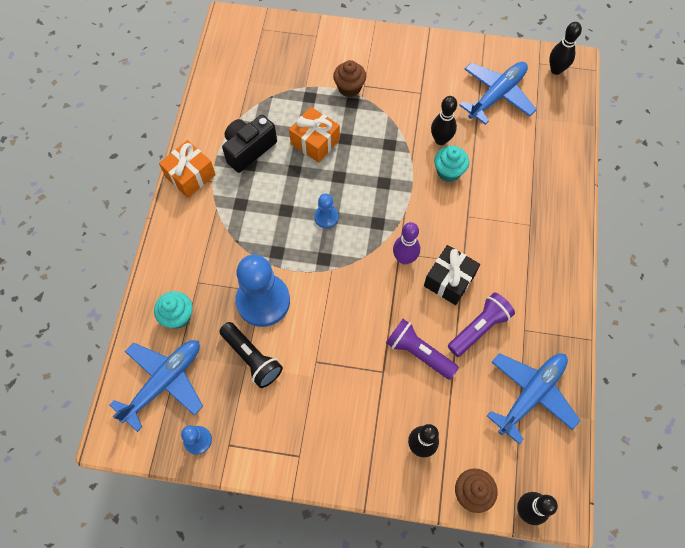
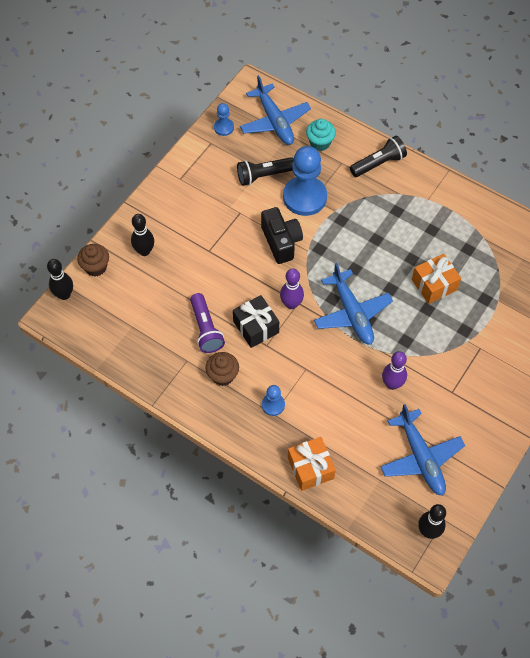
camera: 115 degrees right, 5 degrees down
(183, 244) = (378, 163): none -> black flashlight
(190, 176) = (439, 186): orange gift -> orange gift (310, 468)
(249, 149) = (447, 234): black camera -> black camera (281, 242)
(326, 217) = (356, 264): blue pawn -> blue pawn (273, 405)
(349, 88) = (482, 334): brown cupcake -> brown cupcake (223, 375)
(418, 353) = (210, 279): purple flashlight -> none
(440, 140) = (392, 384): black bowling pin -> purple bowling pin
(448, 172) = (356, 374): turquoise cupcake -> none
(531, 394) = (137, 338): blue plane -> blue plane (352, 313)

